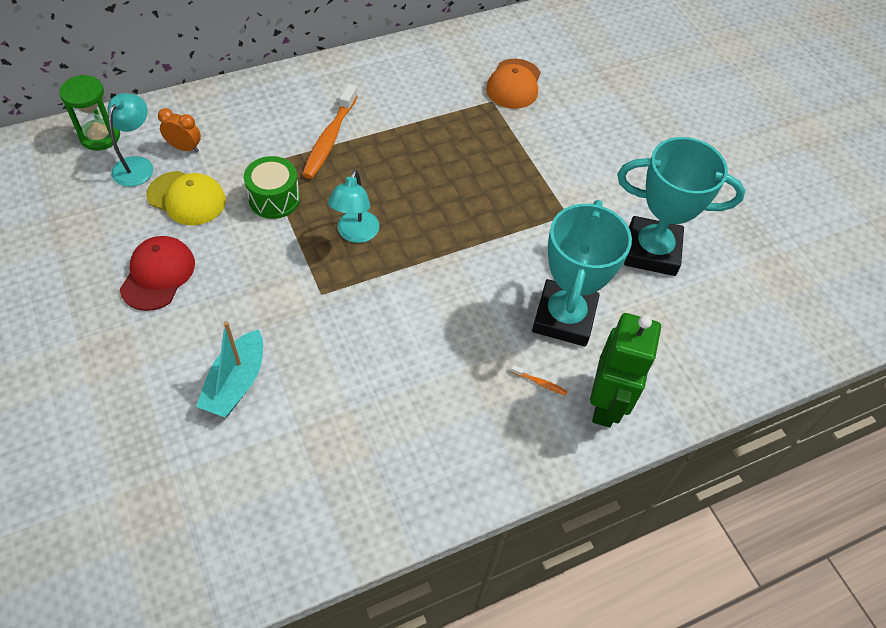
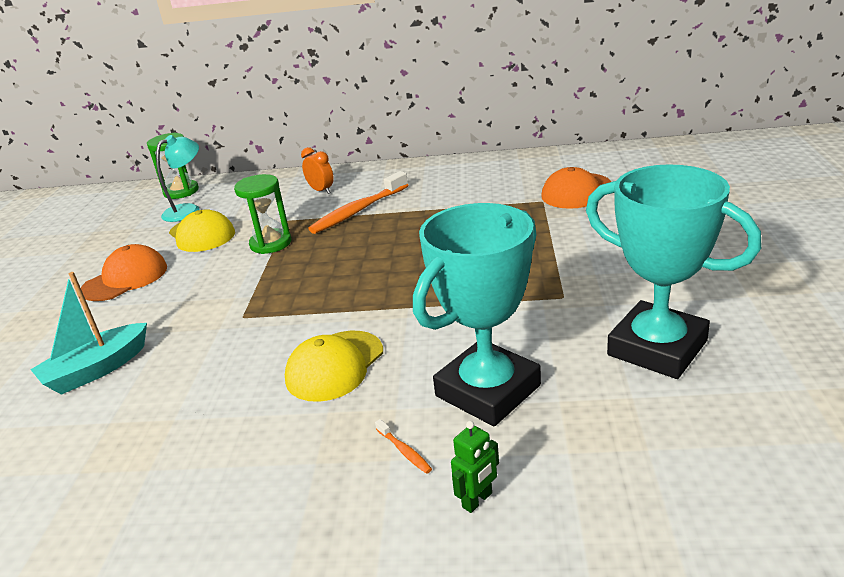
camera: 35 degrees right, 25 degrees down
(158, 275) = (125, 279): red cap -> orange cap
(185, 148) = (234, 204): orange clock -> orange clock (321, 191)
(274, 199) = (271, 243): green drum -> green hourglass
(355, 234) = (318, 278): turquoise lamp -> none
(440, 324) = (334, 366): none -> yellow cap
(606, 404) = (477, 500): green robot -> green robot, size x0.43

